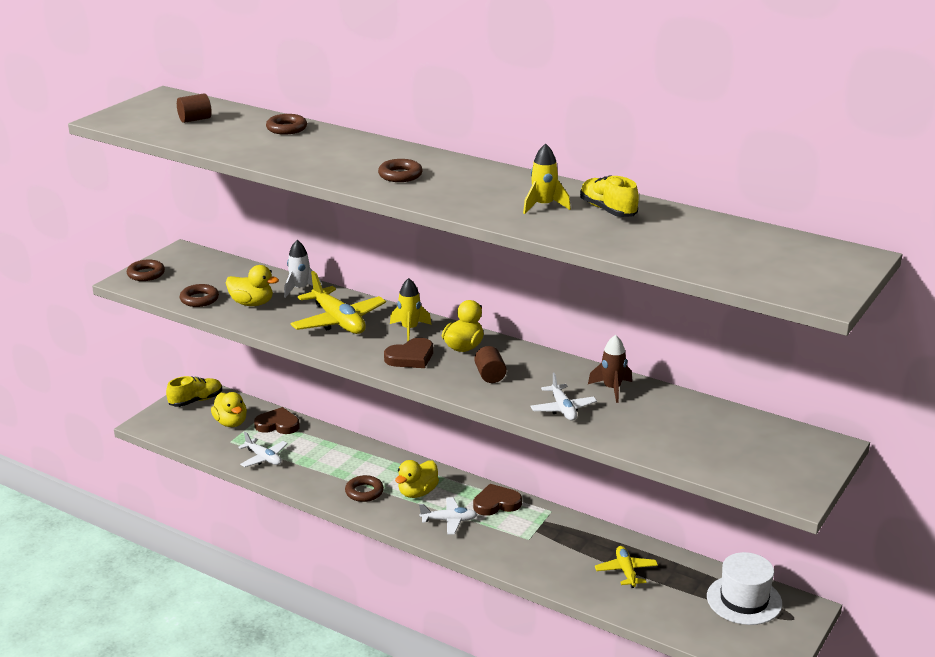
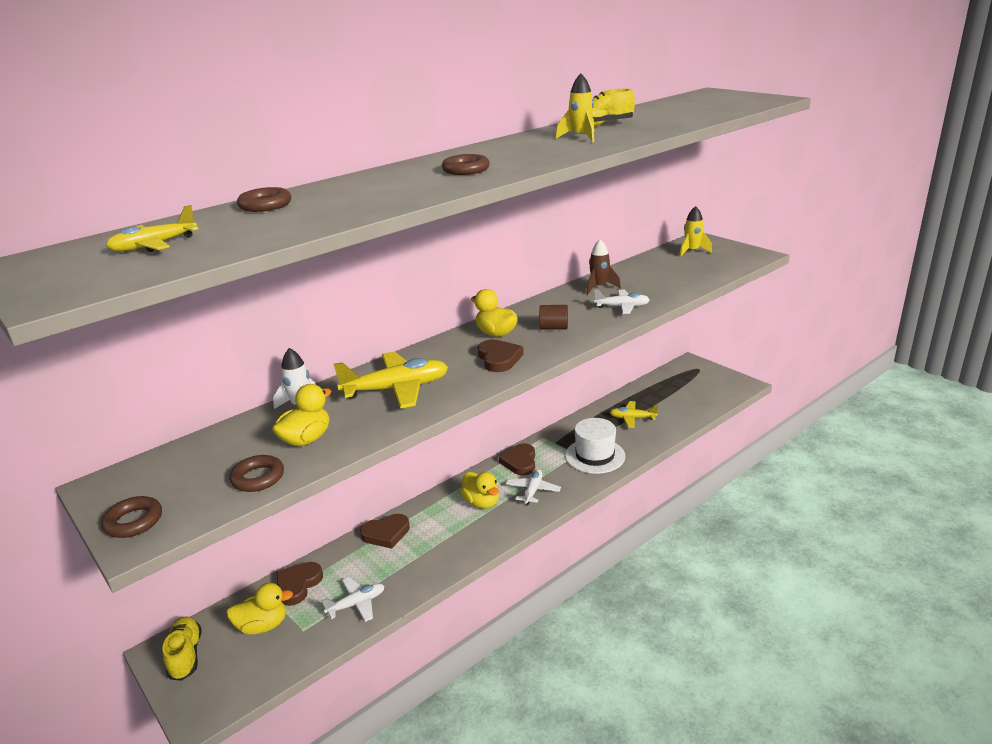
camera: 70 degrees left, 0 degrees up
(195, 119) = (154, 245): brown cylinder -> yellow plane
(354, 450) = (386, 533): none -> brown heart
(364, 492) = (462, 536): brown ring -> none
(409, 329) = (443, 354): yellow rocket -> yellow rocket (692, 251)
(744, 600) = (676, 381): white hat -> white hat (595, 456)

